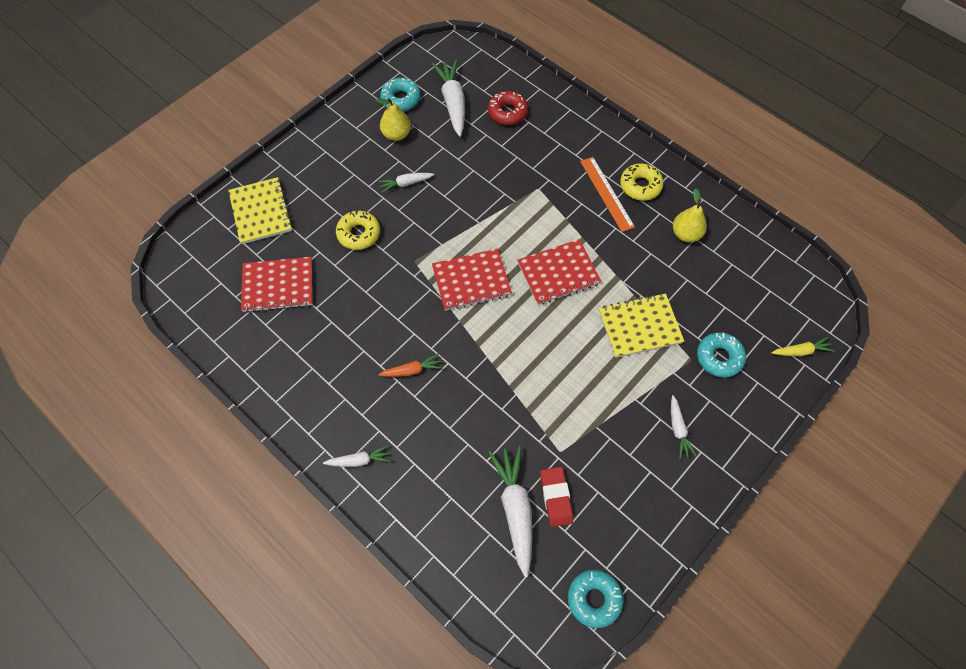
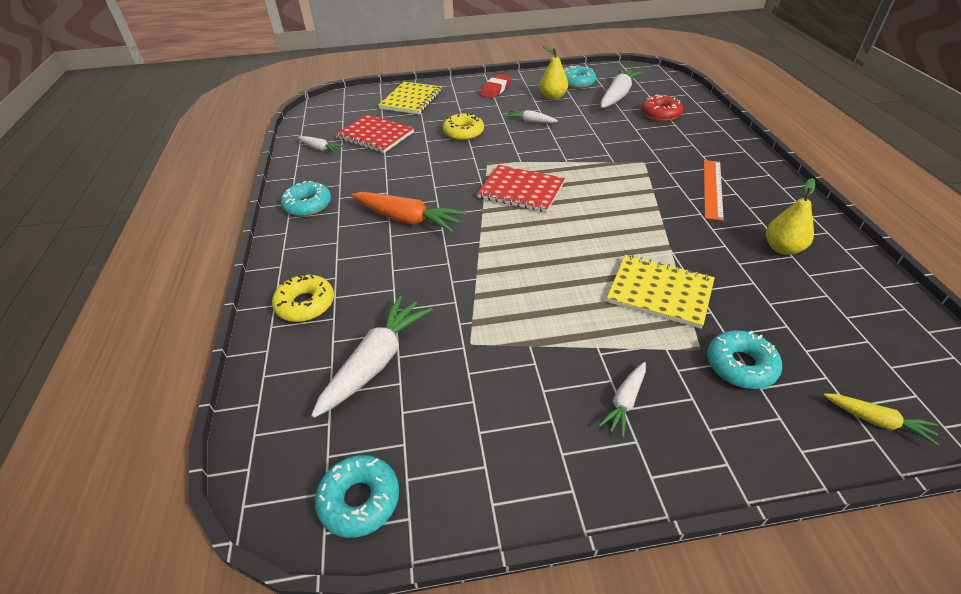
camera: 40 degrees right, 20 degrees down
(310, 409) = (308, 205): none -> turquoise donut
(359, 460) = (299, 252): white carrot -> white carrot (320, 149)
(412, 370) = (407, 220): orange carrot -> orange carrot, size x1.85
(556, 497) = (424, 377): red eraser -> red eraser (495, 89)
(558, 273) = (608, 218): red notebook -> none
(640, 186) = (756, 197): yellow donut -> yellow donut (305, 304)

